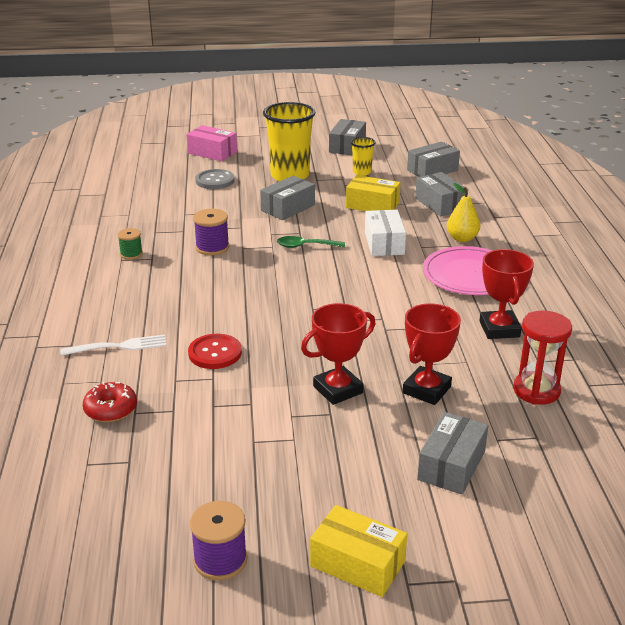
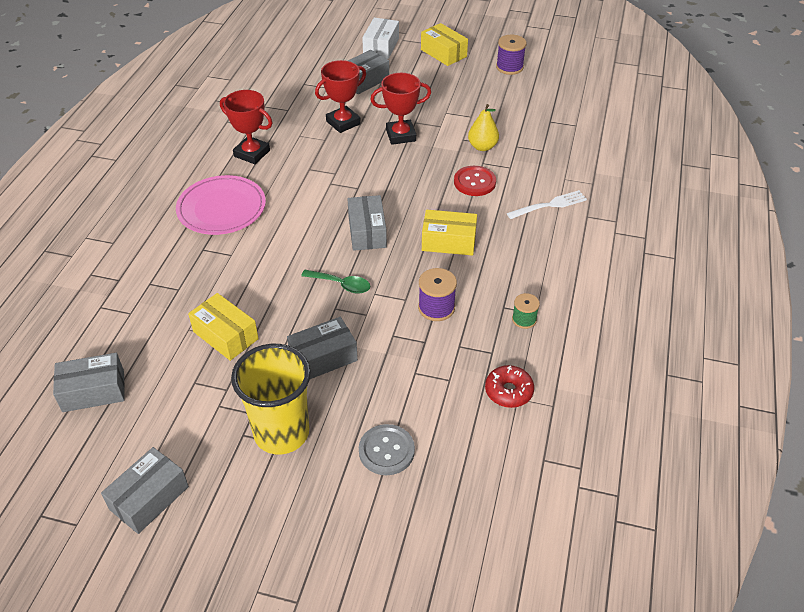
camera: 160 degrees left, 15 degrees up
(111, 409) = (558, 155): red donut -> red donut (508, 391)
(118, 346) = (549, 205): white fork -> white fork turned 150 degrees clockwise
(212, 152) = (360, 544): pink box -> none
(221, 293) = (448, 241): none -> yellow box
(362, 172) = (183, 414): yellow cup -> none
(384, 243) = (262, 268): white box -> white box (381, 47)
(440, 204) = (151, 316): grey box -> grey box (367, 232)
(462, 238) = (183, 255): yellow pear -> yellow pear (482, 147)
(499, 329) = (252, 153): red trophy -> red trophy turned 75 degrees counterclockwise
(536, 390) = (275, 107): red hourglass -> none

